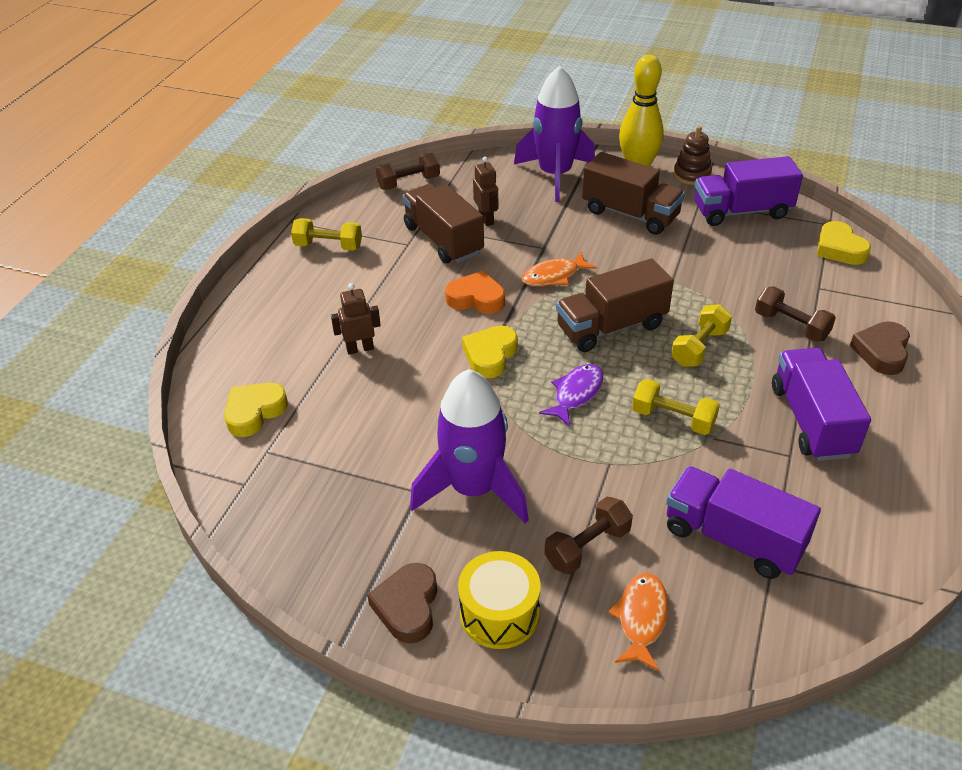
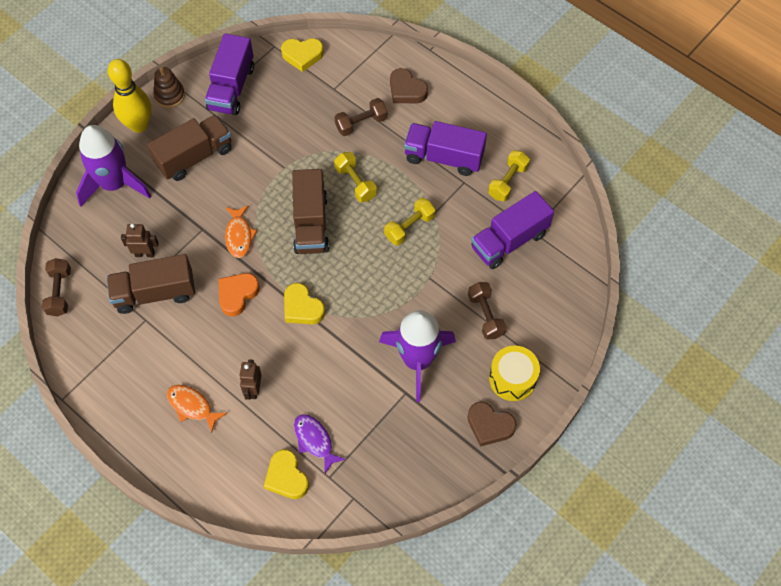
camera: 70 degrees left, 20 degrees up
(328, 246) = (115, 378): yellow dumbbell -> yellow dumbbell (507, 181)
(576, 394) = (363, 271): purple fish -> purple fish (315, 441)
(641, 619) = (542, 309): orange fish -> orange fish (192, 406)

